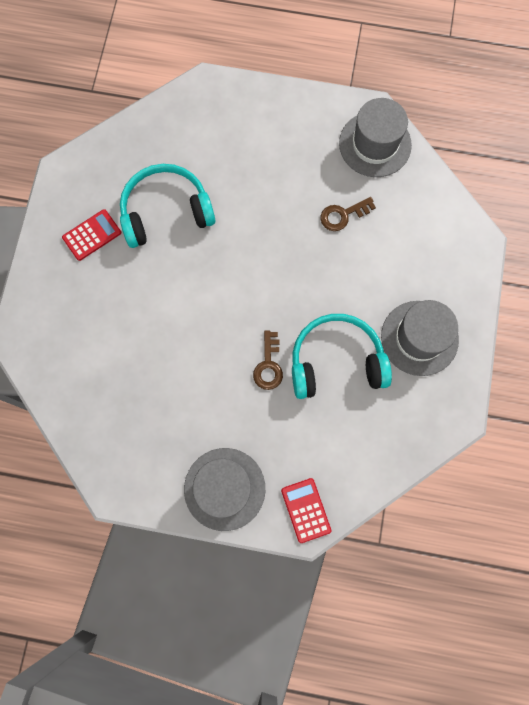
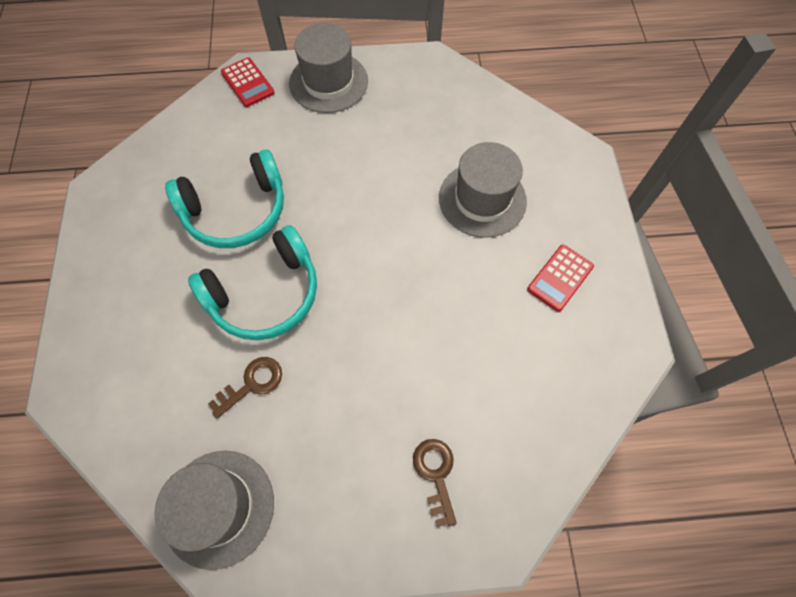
camera: 165 degrees right, 10 degrees down
(166, 211) = (483, 329): turquoise headphones -> turquoise headphones (265, 294)
(268, 365) = (310, 191): brown key -> brown key (435, 474)
(419, 338) = (141, 257): grey hat -> grey hat (482, 199)

